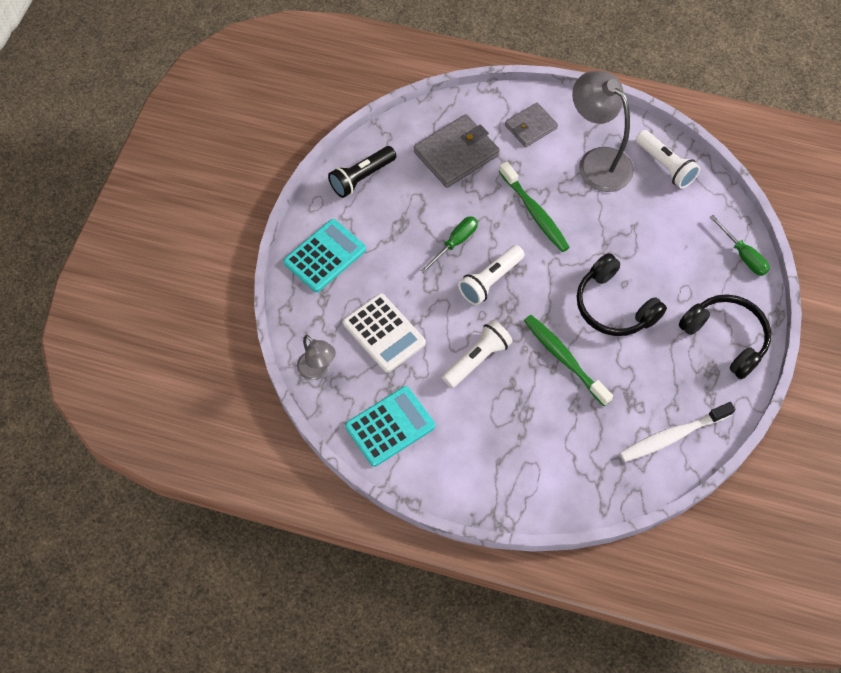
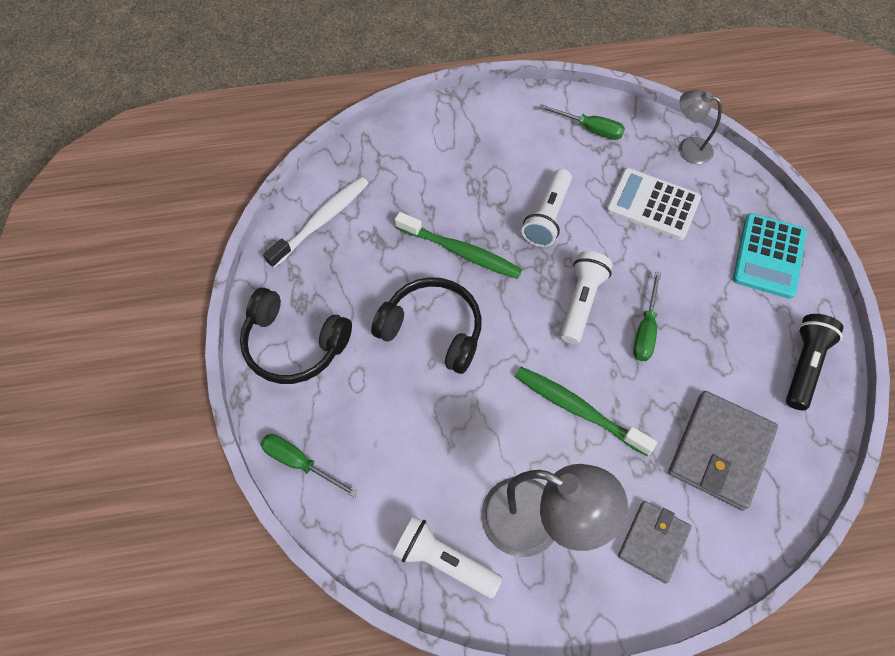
camera: 155 degrees right, 0 degrees up
(390, 426) = (590, 129): turquoise calculator -> green screwdriver

